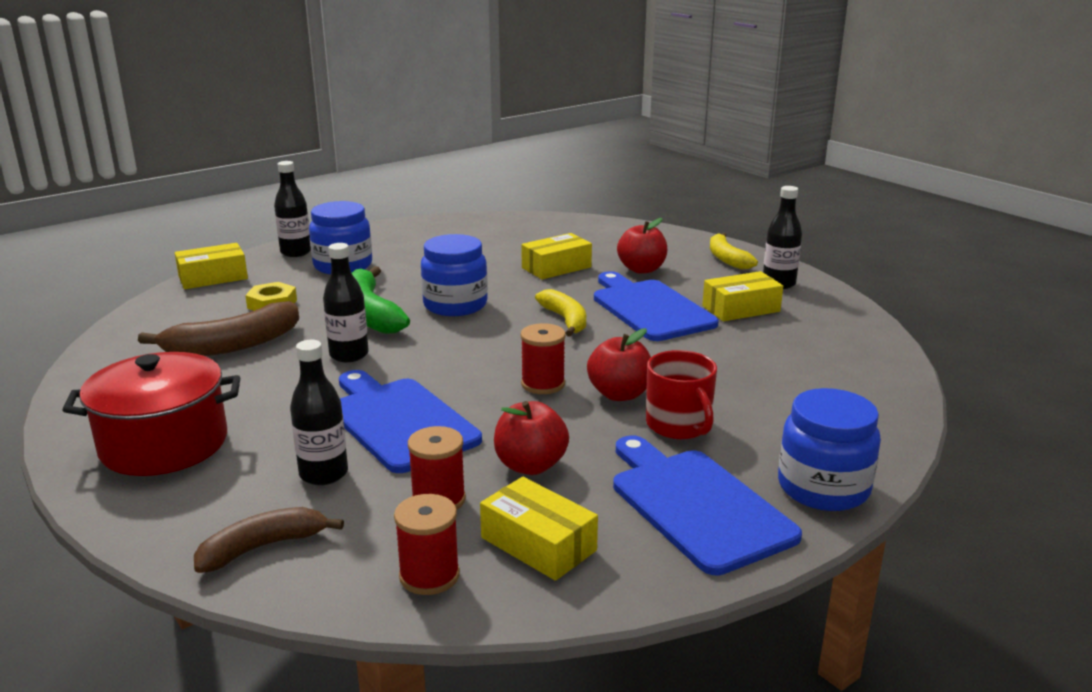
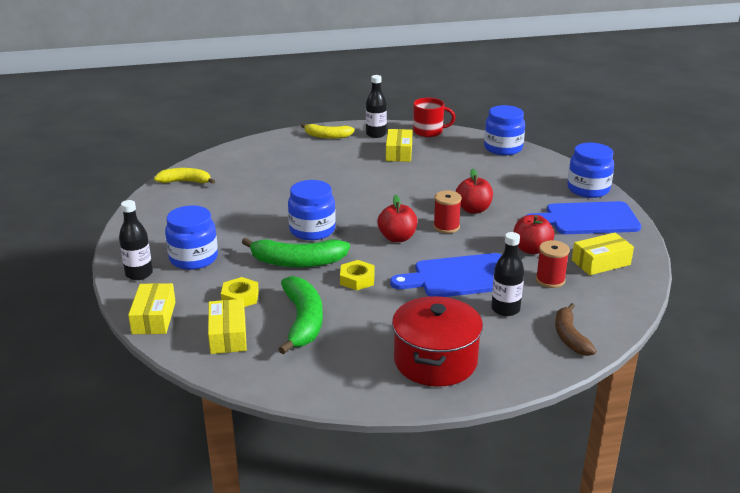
camera: 65 degrees left, 5 degrees up
(233, 345) = (303, 321): brown banana -> green banana
(349, 355) = (357, 279): black bottle -> yellow nut
(429, 576) = (614, 294): red spool -> none
(556, 267) = (285, 186): yellow box -> yellow box (228, 335)
(565, 320) = (369, 202): yellow banana -> yellow banana (185, 182)
(642, 269) = (316, 162): red apple -> red apple (397, 238)
(650, 308) = (375, 175): blue cutting board -> none
(679, 425) = (515, 204): red mug -> red mug (429, 131)
(876, 380) = (503, 148): none -> blue jar

